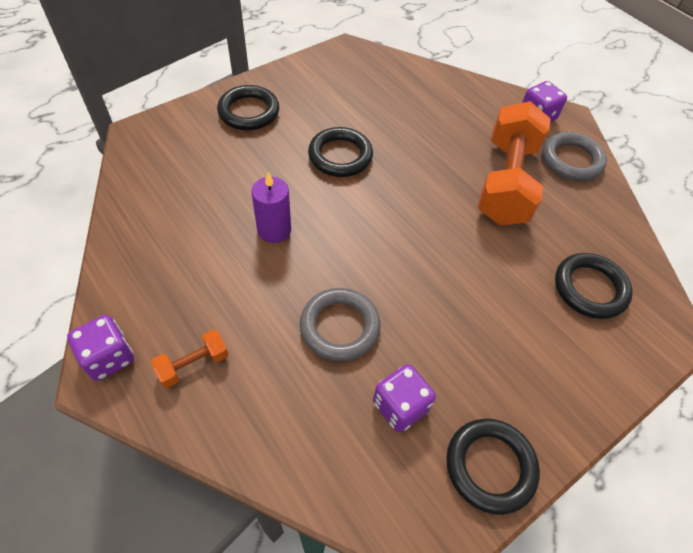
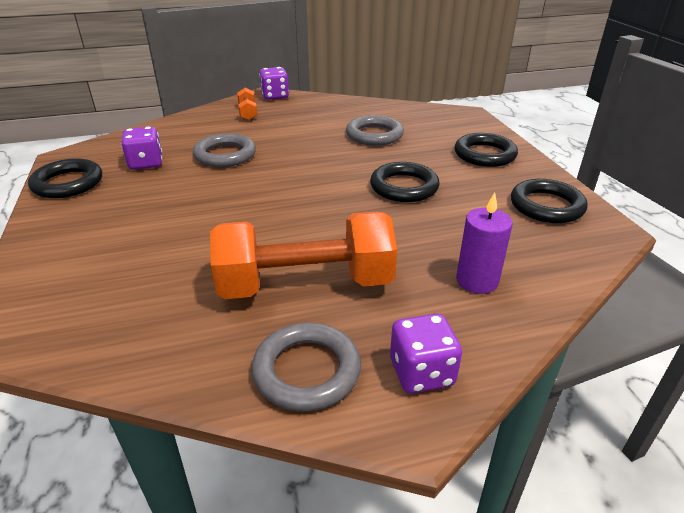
camera: 115 degrees right, 20 degrees down
(229, 200) = (374, 135): none -> grey ring
(274, 230) = (332, 146): purple candle -> purple candle (477, 281)
(506, 182) = (305, 284): orange dumbbell -> orange dumbbell turned 45 degrees counterclockwise
(590, 288) = (118, 290): black ring -> black ring (546, 206)

